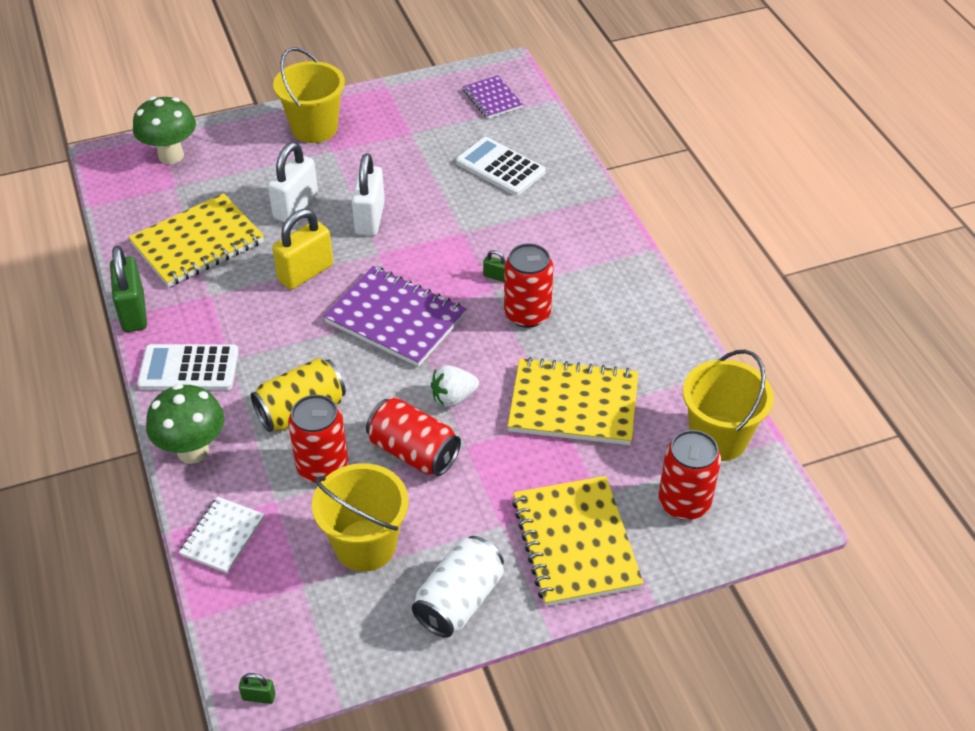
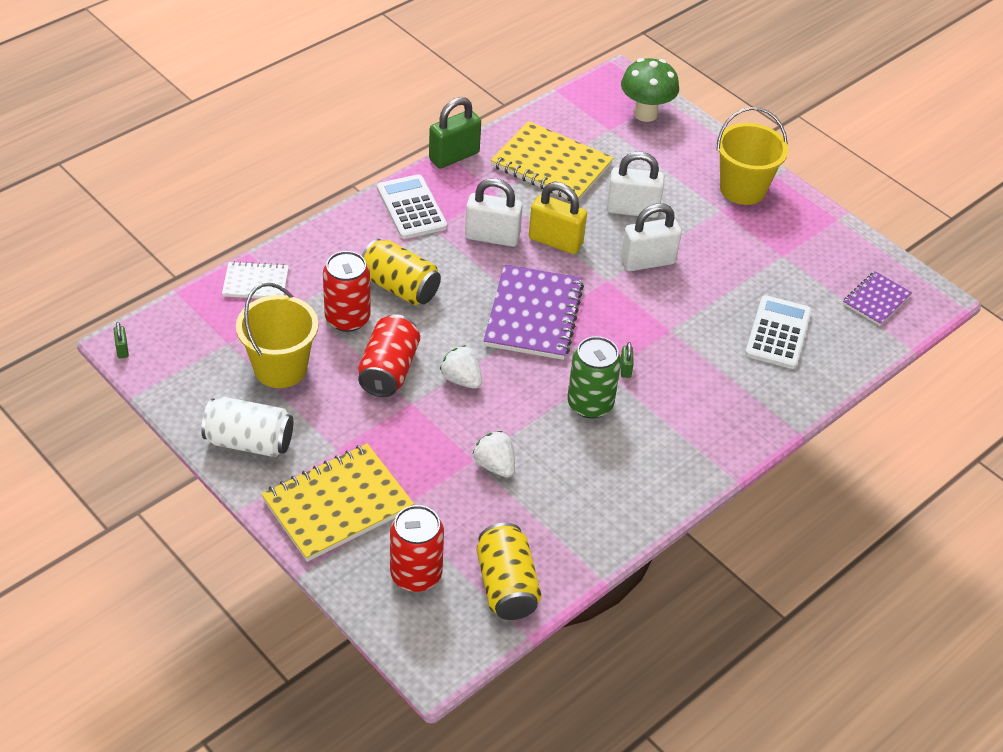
camera: 65 degrees right, 0 degrees up
(193, 451) = (330, 238): green mushroom -> none
(271, 317) = (492, 237): none -> white padlock
(527, 314) = (590, 404): red can -> green can
(573, 404) = (495, 465): yellow notebook -> white strawberry
(718, 438) = (506, 586): yellow bucket -> yellow can

